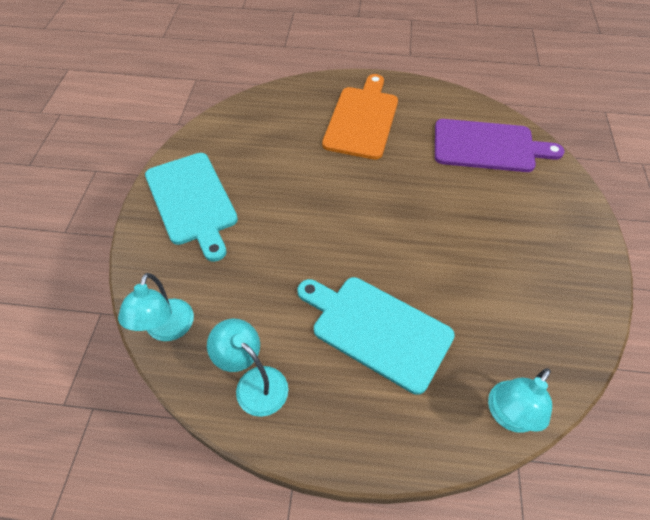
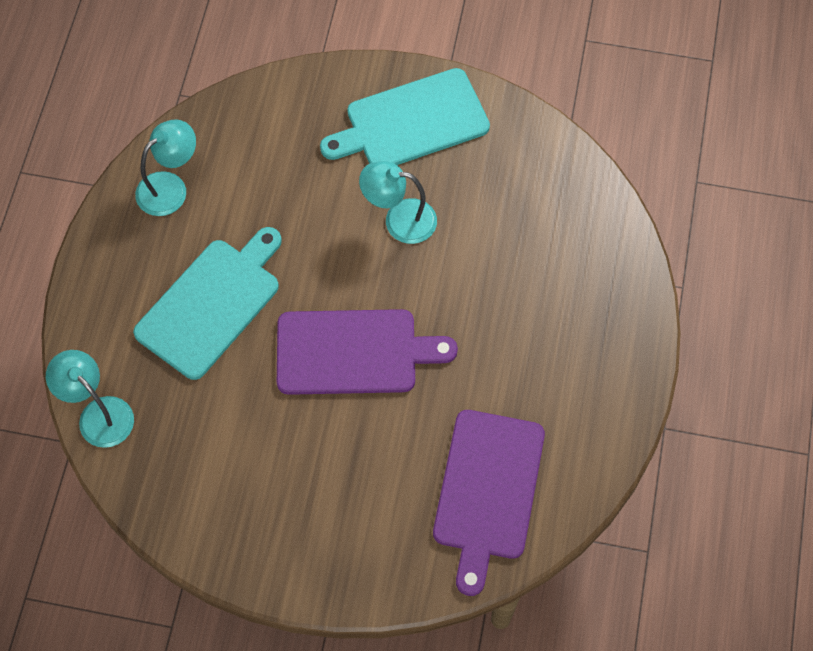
camera: 95 degrees right, 10 degrees up
(167, 330) = (239, 109): turquoise lamp -> turquoise lamp (399, 219)
(362, 119) = (552, 326): orange cutting board -> none
(403, 224) = (353, 352): none -> purple cutting board

